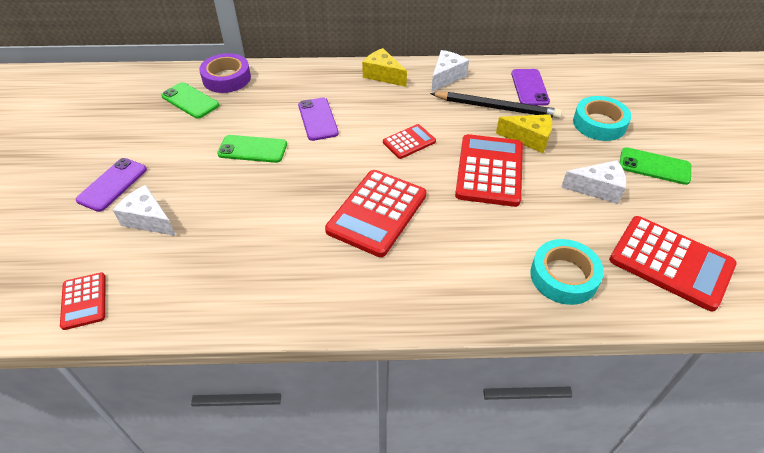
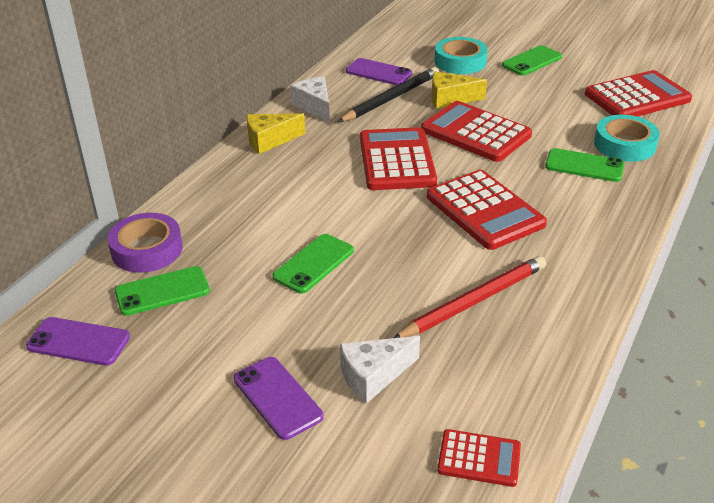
camera: 60 degrees left, 10 degrees down
(254, 244) = (474, 301): none -> red pencil
(318, 119) = (304, 204): purple phone -> purple phone (78, 342)
(409, 142) = (396, 160): red calculator -> red calculator, size x1.88
(498, 256) = (584, 166): none -> green phone
(529, 139) = (450, 99): yellow cheese -> yellow cheese turned 135 degrees counterclockwise
(597, 189) = (538, 93): white cheese -> none

